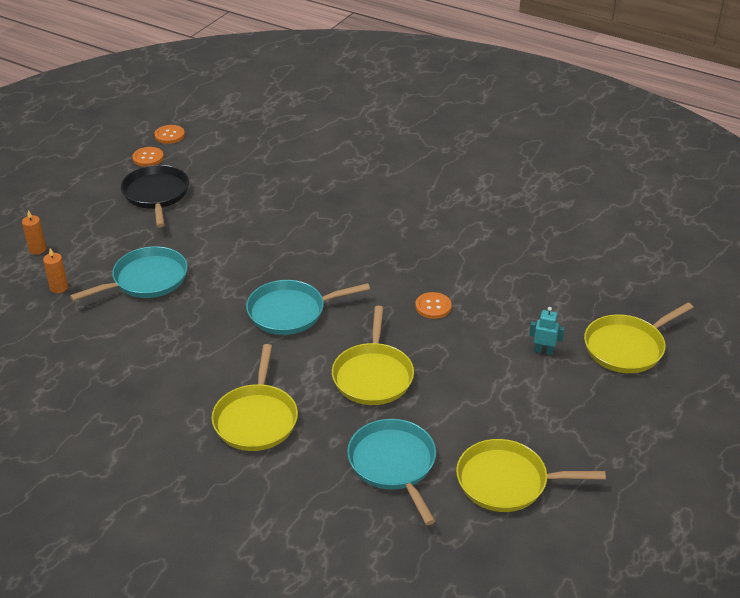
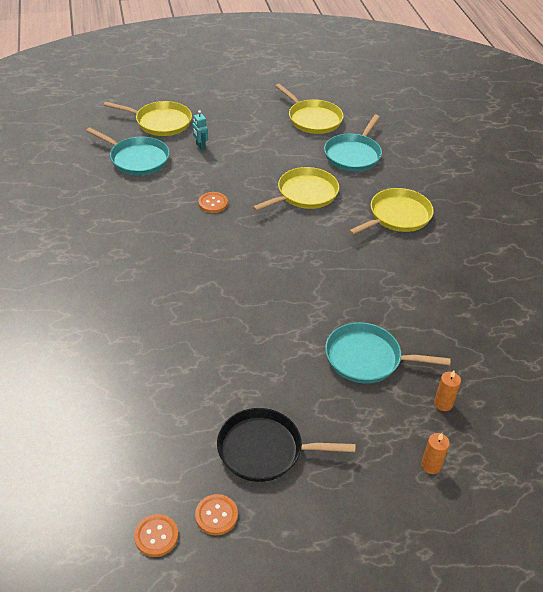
camera: 135 degrees left, 5 degrees up
(156, 195) = (265, 450): black pan -> black pan turned 60 degrees clockwise
(291, 312) = (298, 260): turquoise pan -> turquoise pan (137, 159)

